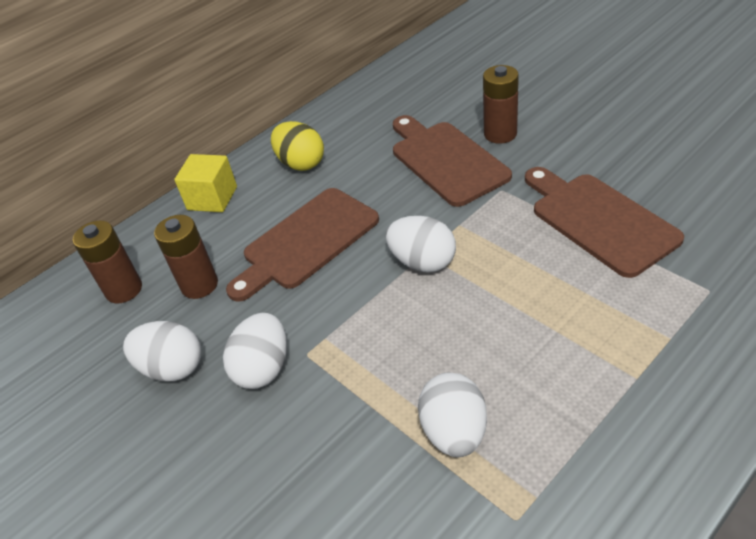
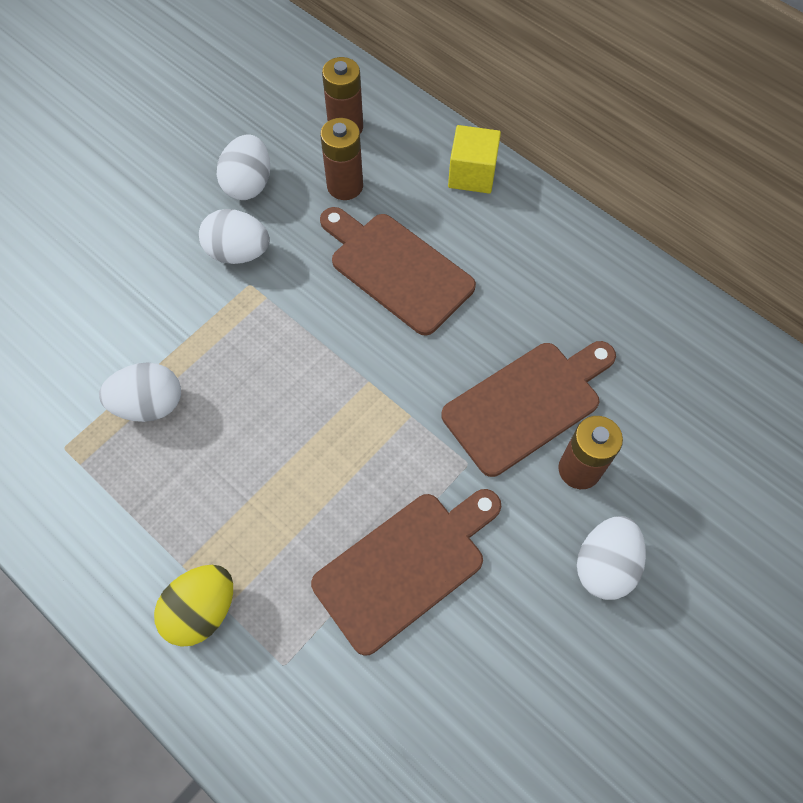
camera: 80 degrees right, 20 degrees up
(301, 163) = (528, 250): yellow egg -> yellow egg (202, 610)
(423, 262) = (356, 379): white egg -> white egg (604, 565)

